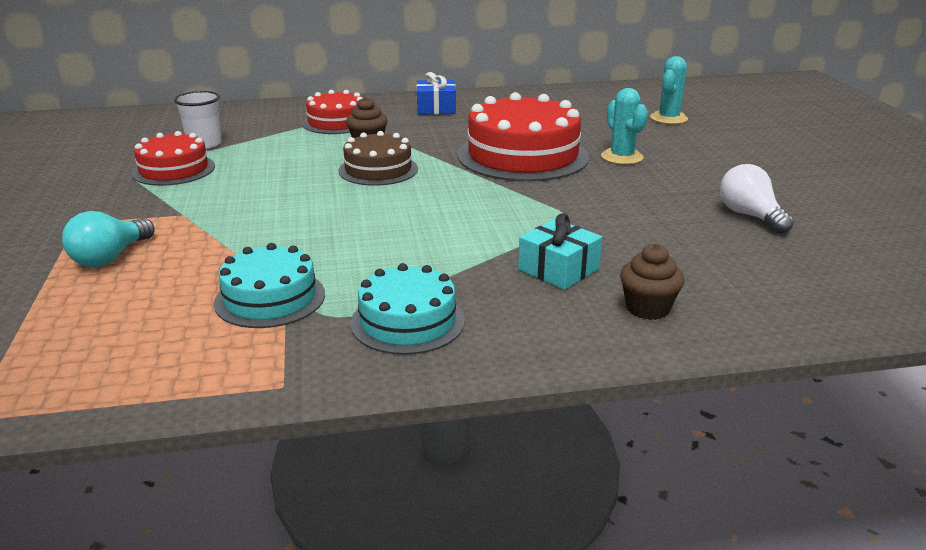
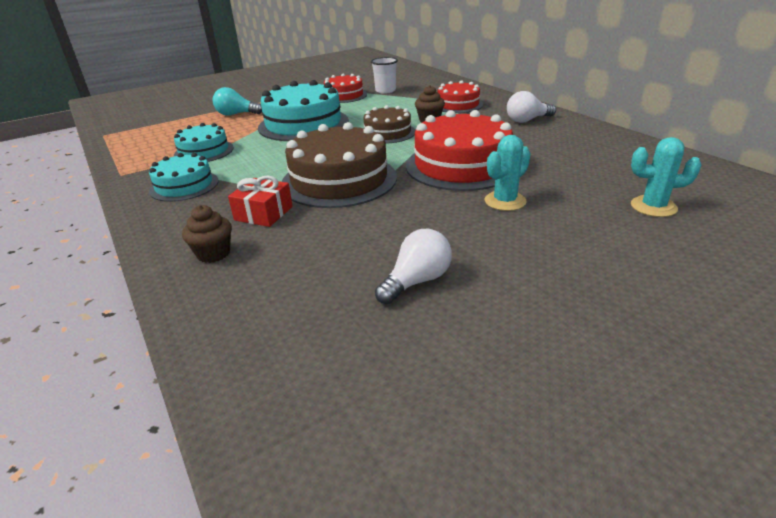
camera: 70 degrees right, 5 degrees up
(261, 211) = (303, 124): none -> turquoise cake
(436, 108) = (527, 120): blue gift -> white light bulb
(500, 216) = (339, 180): none -> brown cake
(558, 269) = (263, 213): turquoise gift -> red gift

